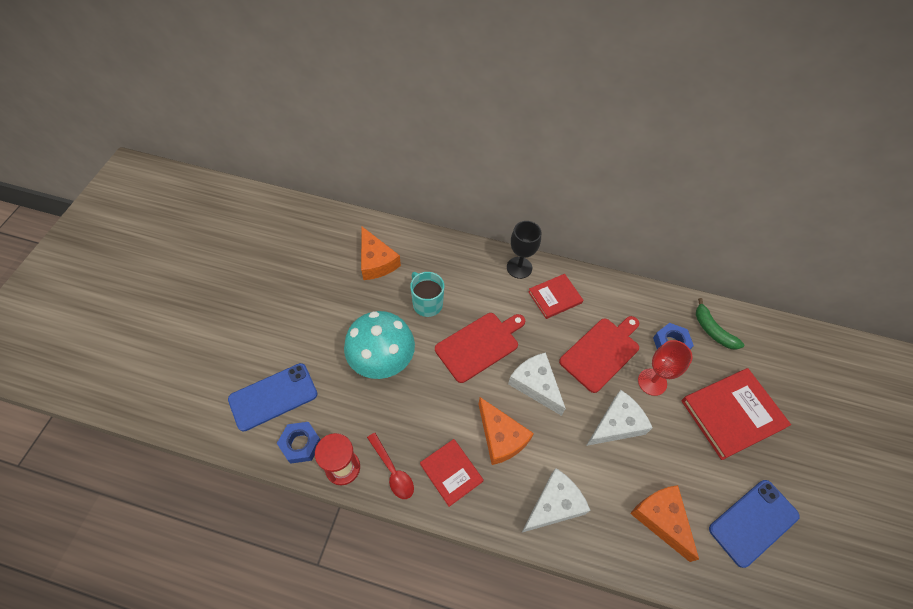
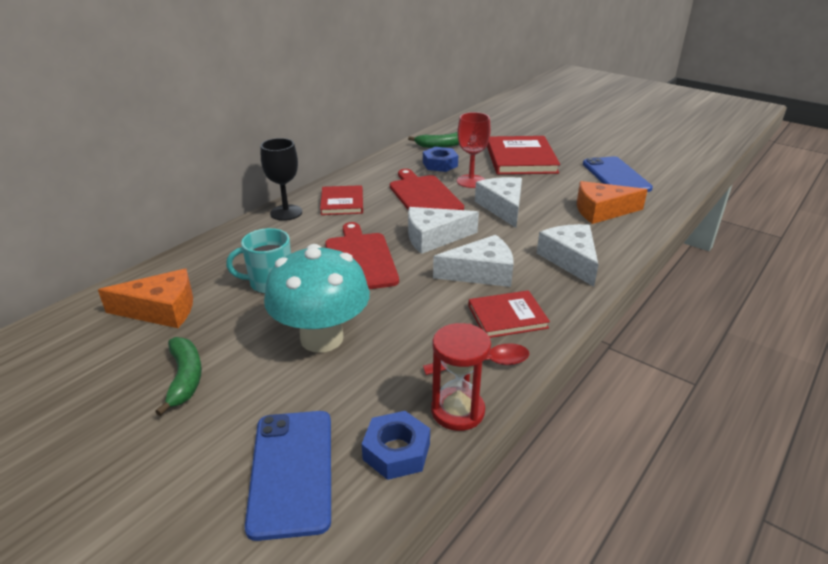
camera: 65 degrees left, 25 degrees down
(323, 309) = (185, 378): none -> green banana
(501, 437) = (481, 273): orange cheese -> white cheese

